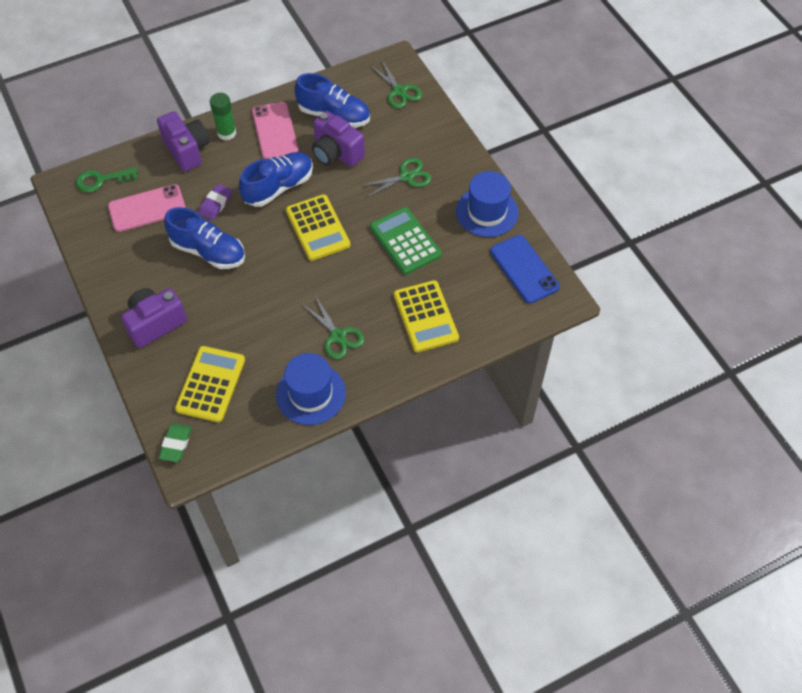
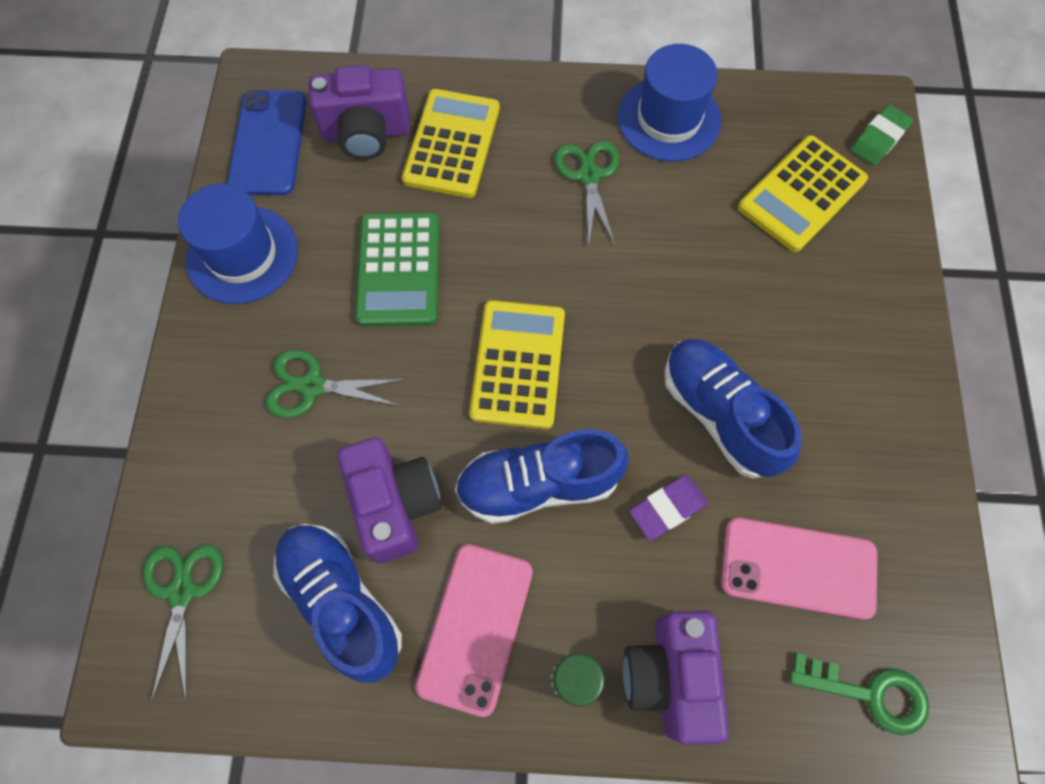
camera: 150 degrees left, 10 degrees up
(155, 324) = (854, 326): purple camera -> purple camera (366, 133)

